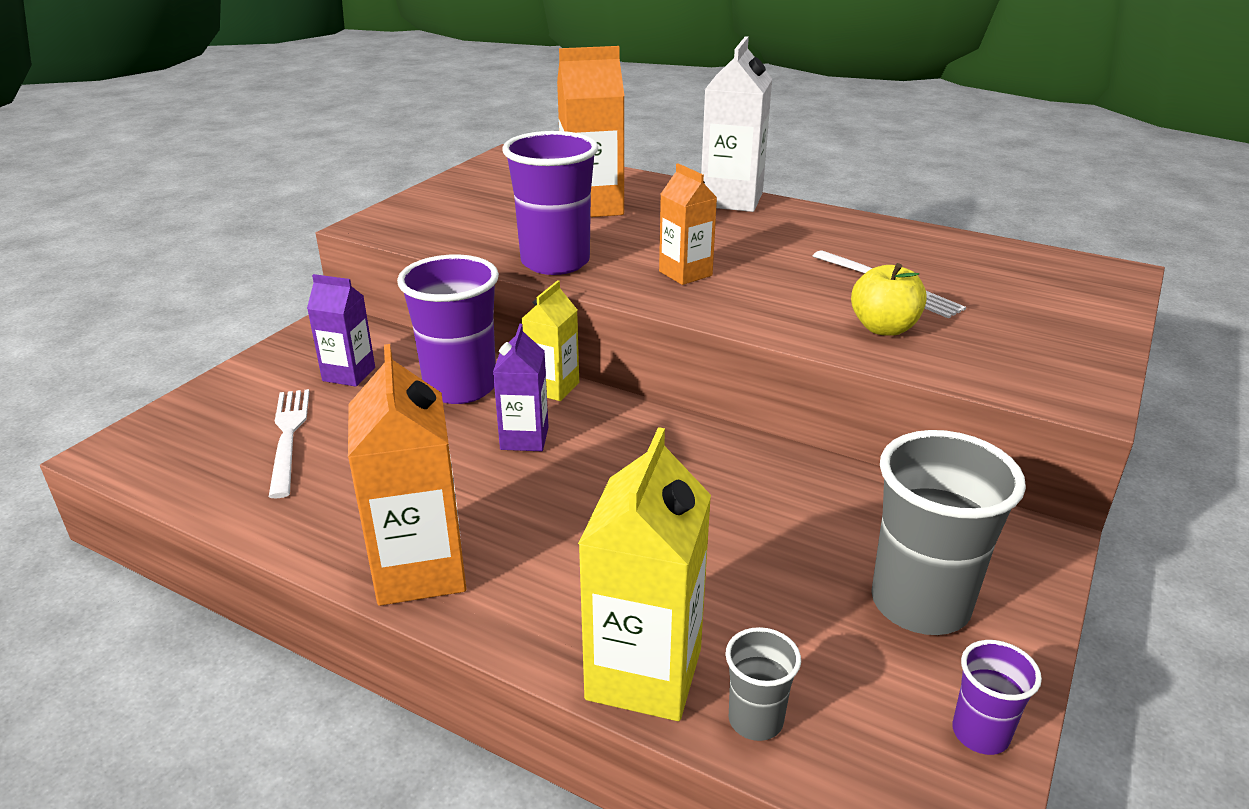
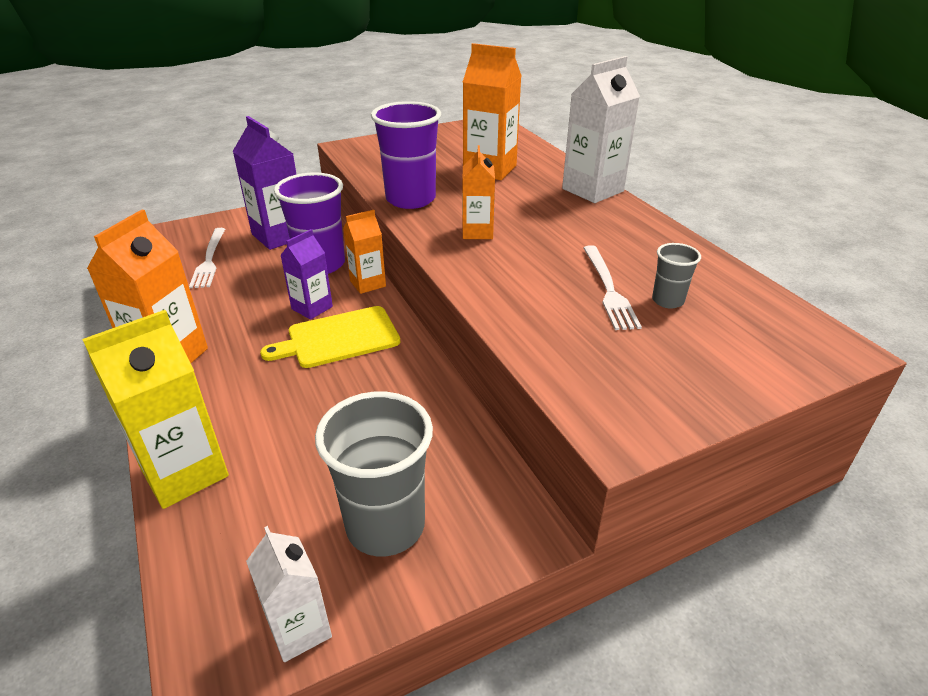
camera: 35 degrees right, 5 degrees up
(288, 437) = (209, 259): white fork -> white fork turned 150 degrees clockwise
(349, 374) = (279, 236): purple carton -> purple carton, size x1.65
(553, 387) = (367, 283): yellow carton -> orange carton
(607, 456) = (339, 338): none -> yellow cutting board
(755, 720) = (198, 533): grey cup -> grey cup (667, 301)
(884, 328) = (552, 318): yellow apple -> none
(980, 733) = (299, 629): purple cup -> white carton

